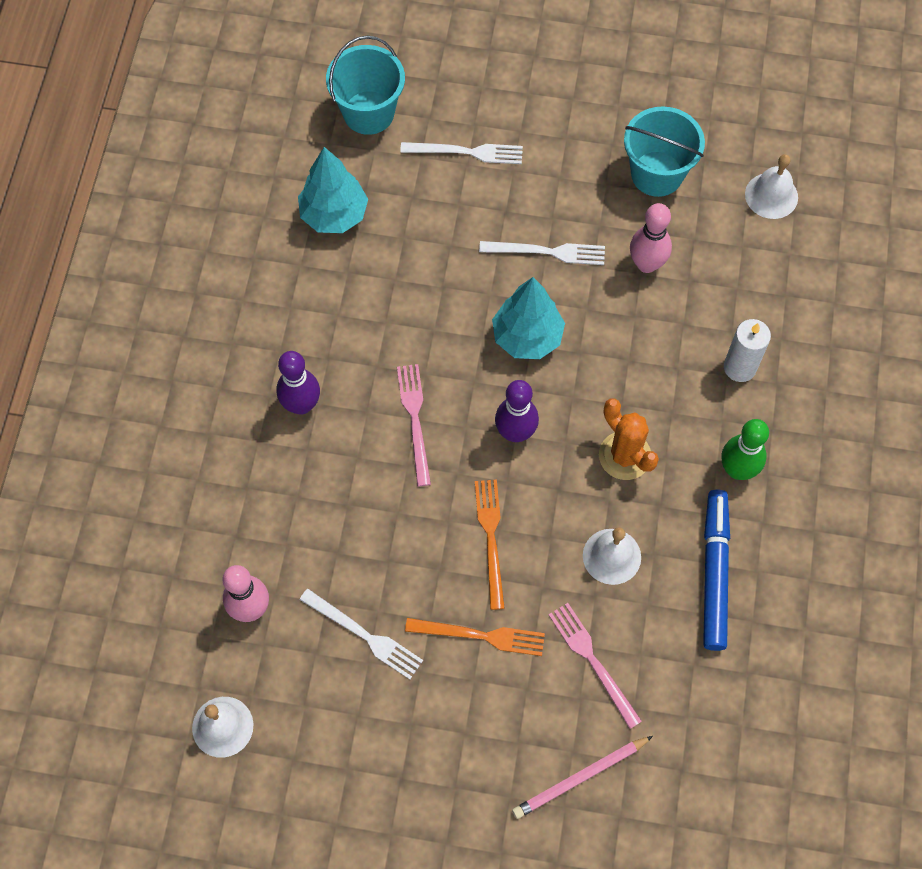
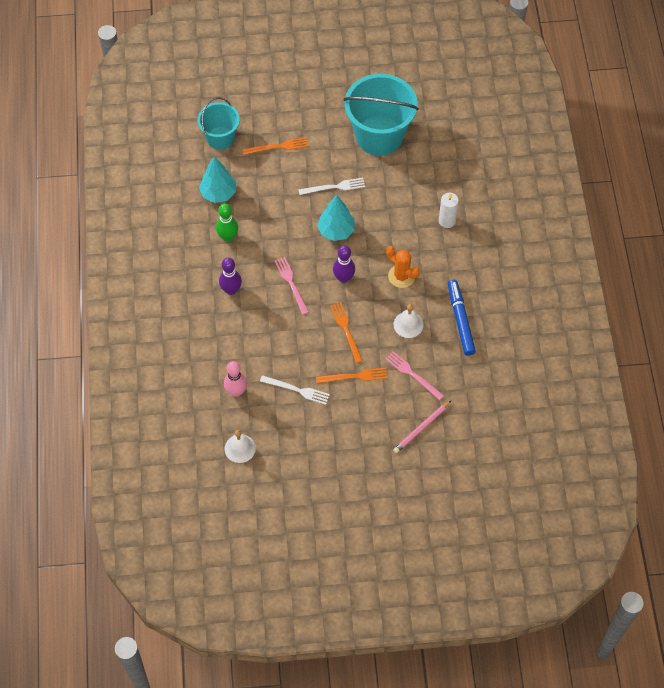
camera: 15 degrees left, 5 degrees down
(466, 152) = (278, 146): white fork -> orange fork
(646, 264) = (386, 181): pink bowling pin -> none
(657, 174) = (379, 135): turquoise bucket -> turquoise bucket, size x1.72
(737, 470) = (459, 269): green bowling pin -> green bowling pin (228, 237)
(771, 195) = (440, 133): white bell -> none

